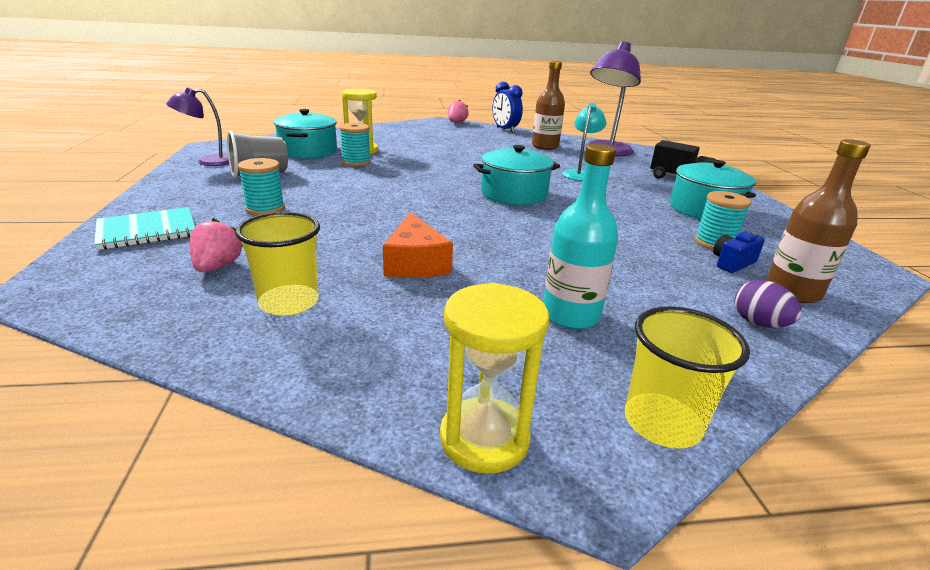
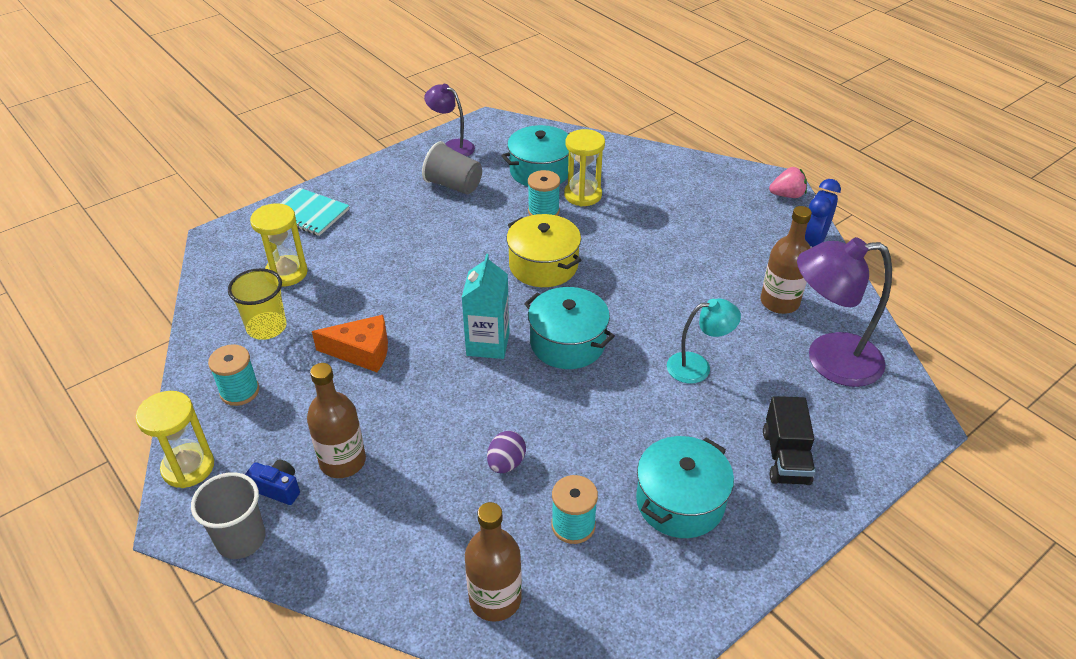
camera: 60 degrees right, 15 degrees up
(217, 267) = (286, 273): pink strawberry -> yellow hourglass
(265, 209) = (388, 233): turquoise spool -> turquoise spool (239, 391)
(415, 263) = (362, 352): orange cheese -> orange cheese turned 135 degrees counterclockwise
(416, 178) = (543, 265): none -> yellow pot
(479, 215) = (488, 344): none -> turquoise carton
(570, 315) = (343, 461): turquoise bottle -> brown bottle
(662, 423) = (241, 539): yellow cup -> grey cup
(732, 263) = (529, 546): blue camera -> blue camera (278, 488)
(758, 323) = (409, 577): purple egg -> purple egg (506, 463)

